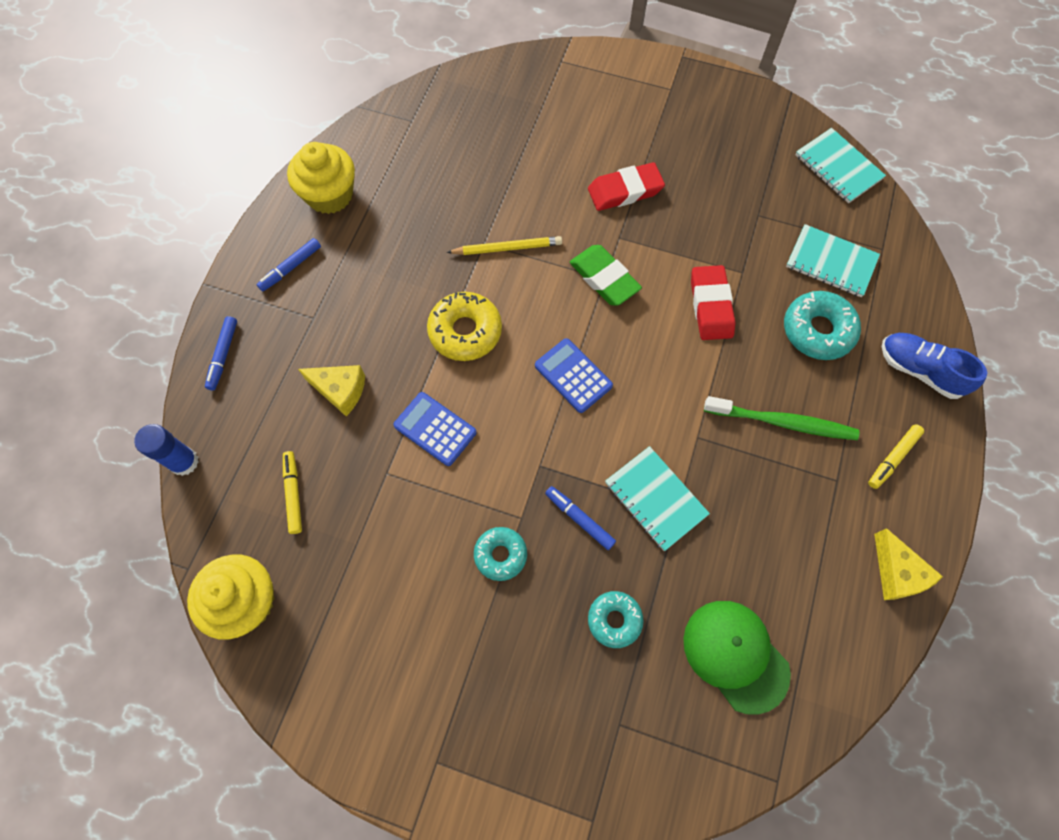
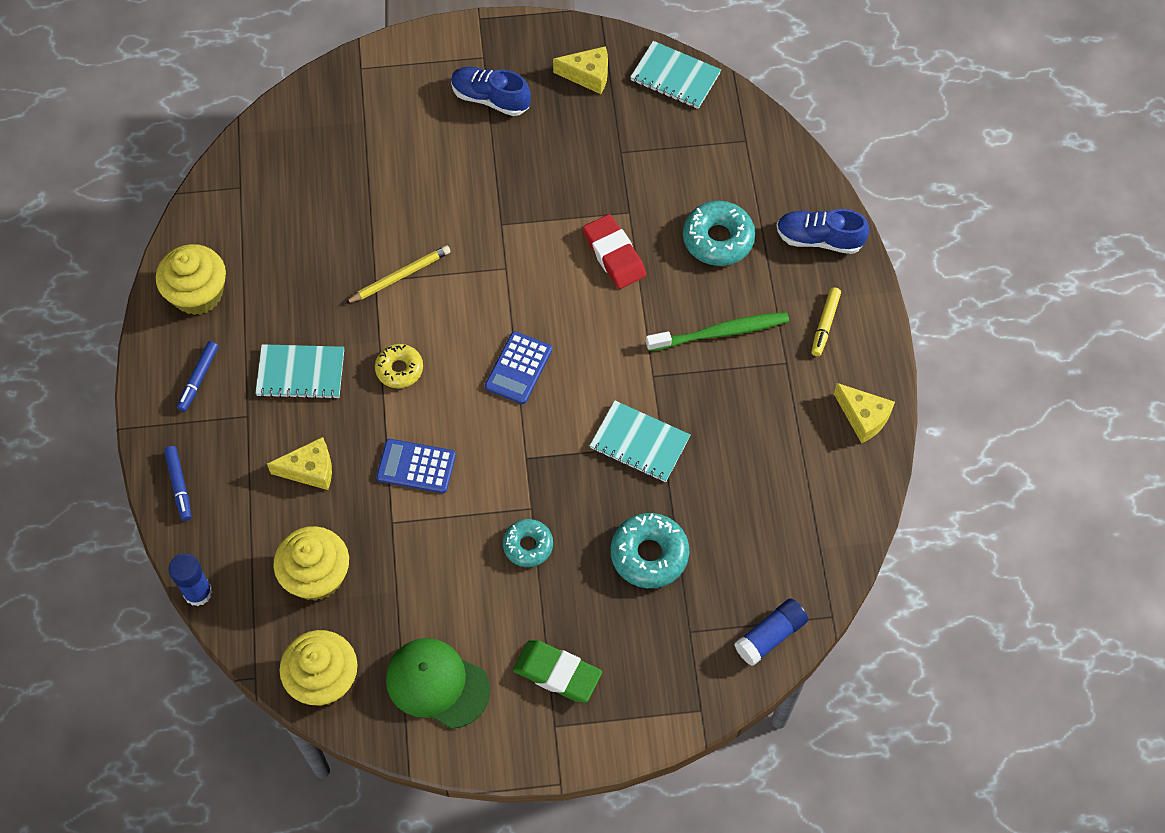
camera: 25 degrees left, 5 degrees down
(293, 494) = (316, 576): yellow marker -> yellow cupcake
(465, 331) = (399, 369): yellow donut -> yellow donut, size x0.64
(573, 376) = (518, 368): blue calculator -> blue calculator turned 90 degrees counterclockwise
(580, 519) = (582, 487): blue marker -> none
(604, 278) = (505, 268): green eraser -> green eraser (557, 673)
(614, 620) = (649, 554): turquoise donut -> turquoise donut, size x1.55
(625, 191) = (486, 177): red eraser -> none
(660, 125) = (490, 99): none -> blue shoe
(701, 772) = (770, 636): none -> blue glue stick
(735, 655) = (760, 538): green cap -> green cap (437, 684)
(757, 137) = (588, 75): none -> yellow cheese
(831, 262) = (705, 171): turquoise notebook -> turquoise notebook (301, 373)

